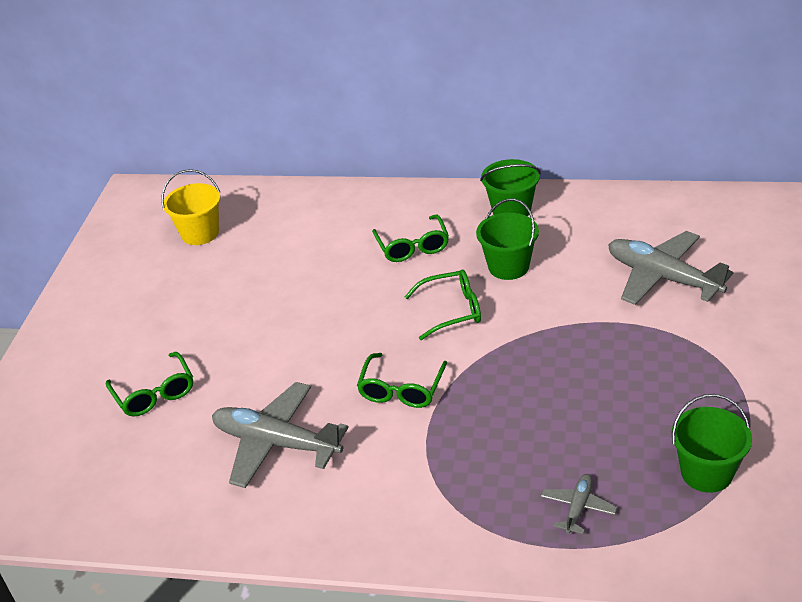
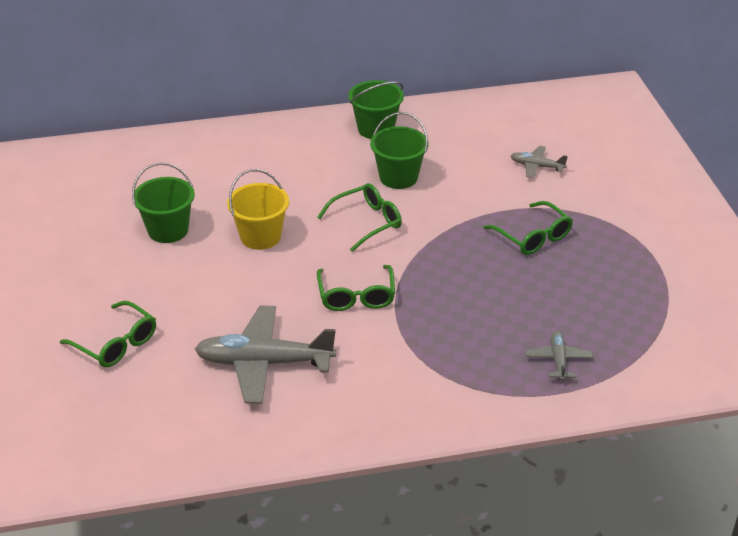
camera: 25 degrees left, 0 degrees up
(200, 233) = (77, 192): yellow bucket -> yellow bucket (260, 236)
(412, 246) = (300, 173): green glasses -> green glasses (533, 237)
(662, 278) = (536, 166): grey plane -> grey plane, size x0.49
(706, 473) = (646, 312): green bucket -> green bucket (168, 230)

